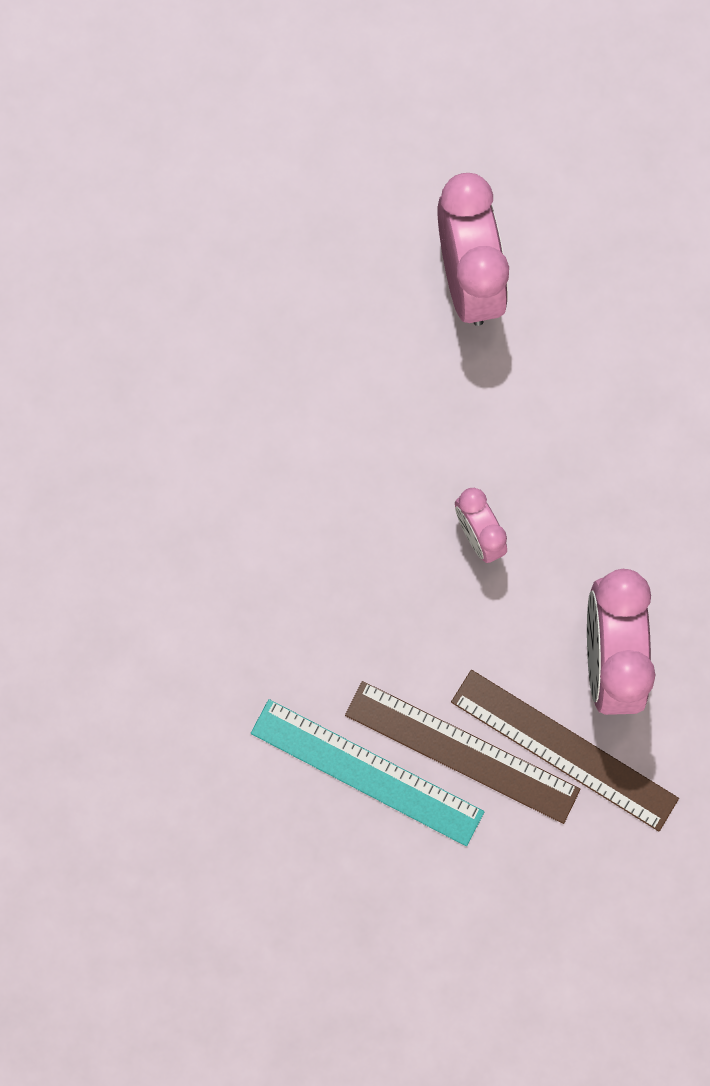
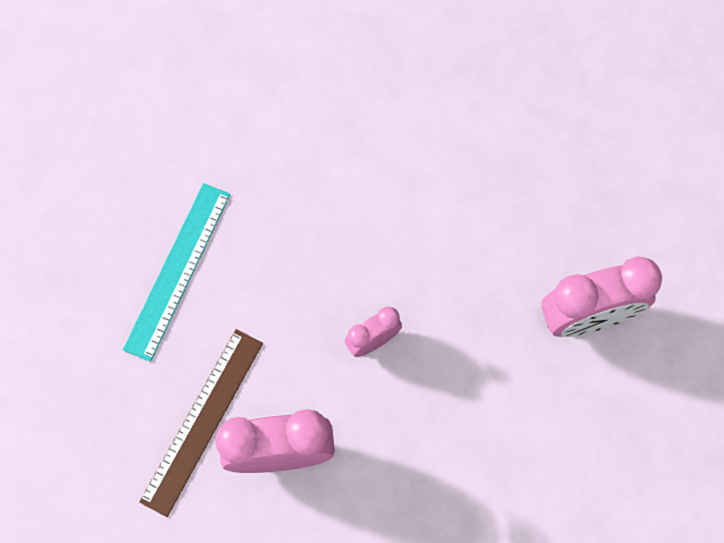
camera: 85 degrees right, 5 degrees down
(462, 752) = (196, 341): brown ruler -> none

